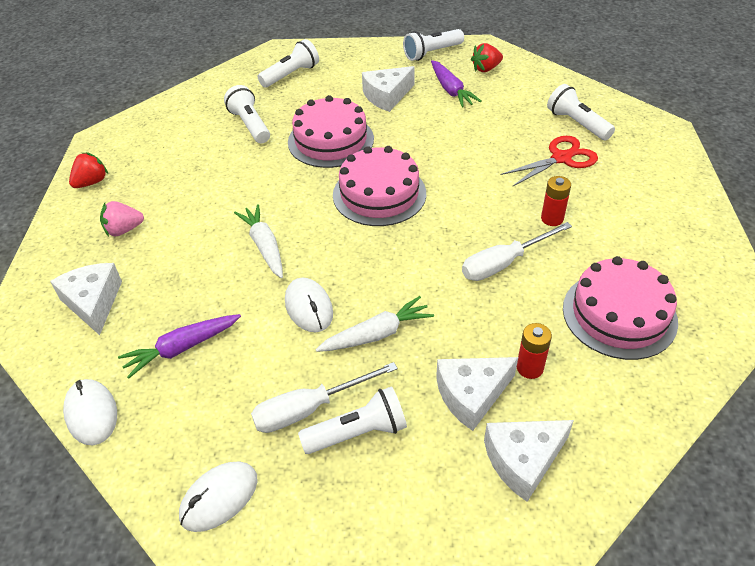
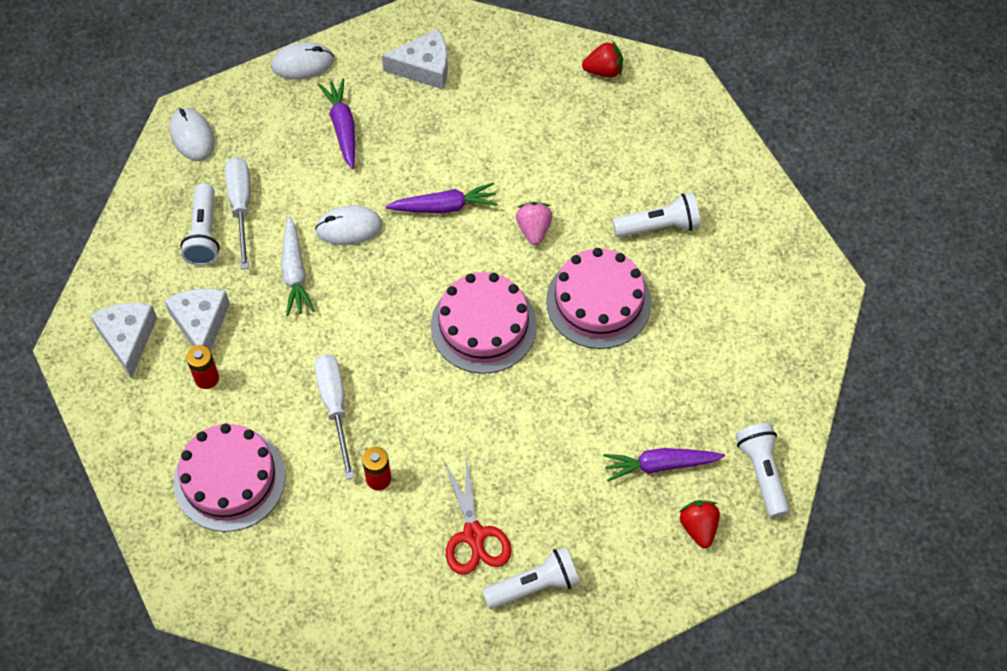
camera: 105 degrees right, 15 degrees up
(91, 182) = (603, 70): red strawberry -> red strawberry turned 60 degrees counterclockwise
(124, 230) = (515, 94): pink strawberry -> pink strawberry (534, 229)
(264, 246) = (444, 206): white carrot -> purple carrot
(291, 75) = (759, 289): white flashlight -> none
(387, 96) = (671, 386): white cheese -> none

